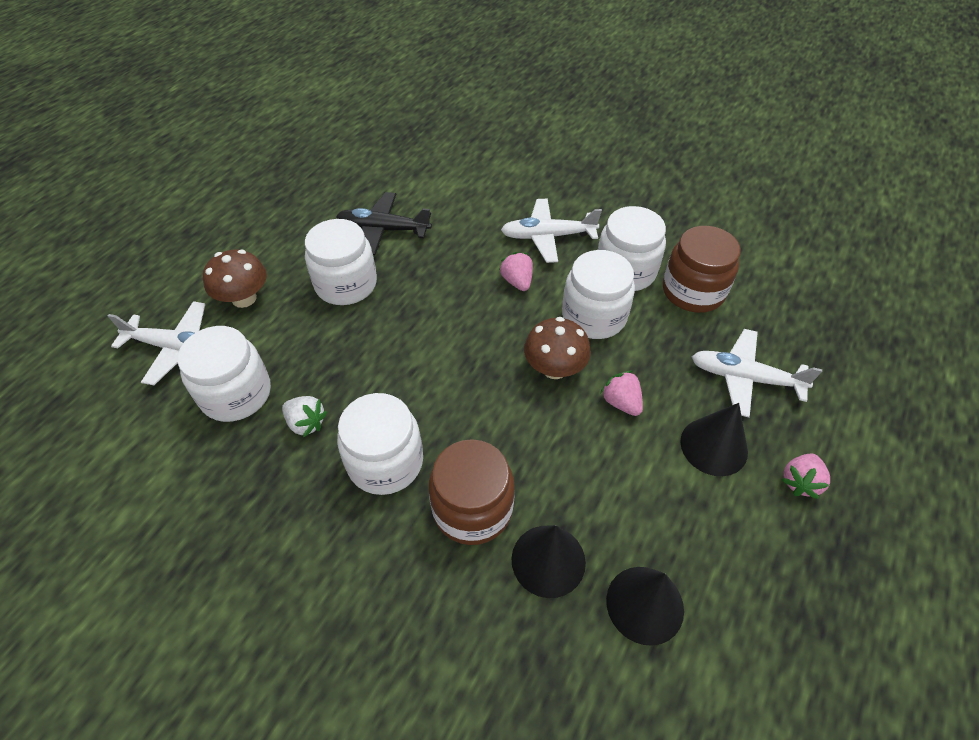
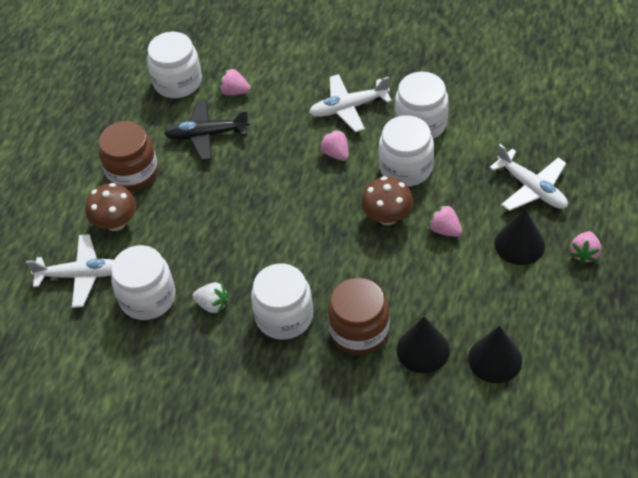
camera: 10 degrees left, 0 degrees up
(346, 284) = (195, 190): white jar -> white jar (178, 82)
(430, 194) = (234, 91): none -> pink strawberry
(693, 291) = (479, 128): brown jar -> brown jar (132, 172)
(744, 378) = (532, 188): white plane -> white plane turned 135 degrees counterclockwise

